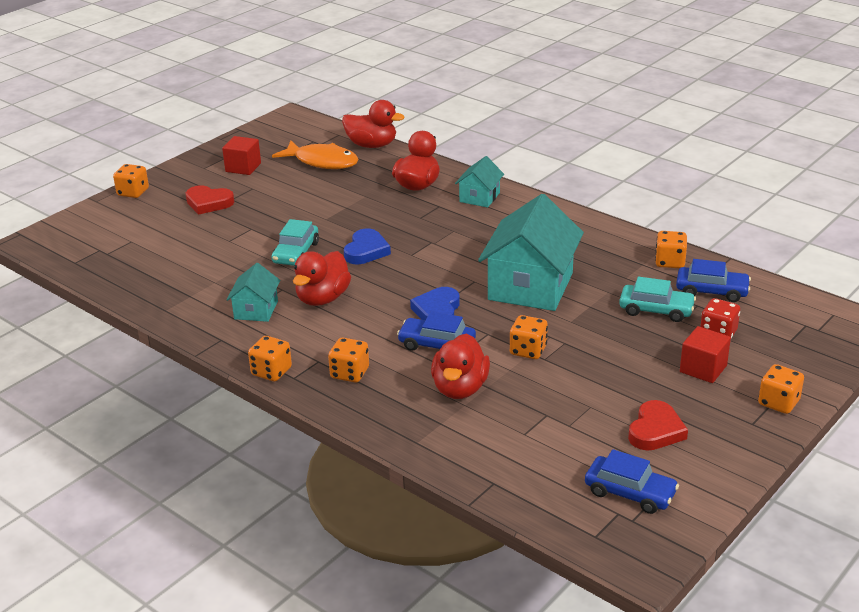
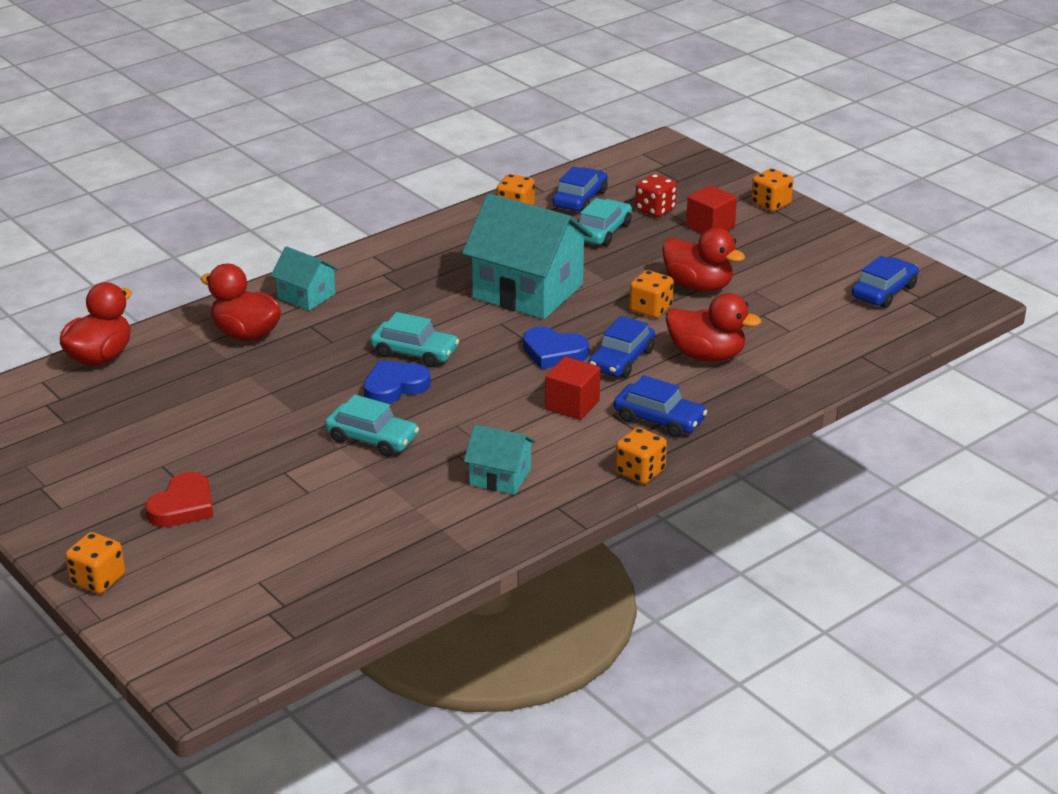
camera: 80 degrees left, 0 degrees up
(243, 167) = (88, 470): red cube -> red cube (572, 405)
(322, 162) = (121, 401): orange fish -> none
(322, 298) = (494, 426): red duck -> red duck (698, 286)
(349, 373) = (659, 419): orange dice -> blue car
(366, 251) = (395, 386): blue heart -> blue heart turned 60 degrees counterclockwise
(416, 251) = (414, 352): none -> turquoise car
(655, 430) = (799, 265): red heart -> none

